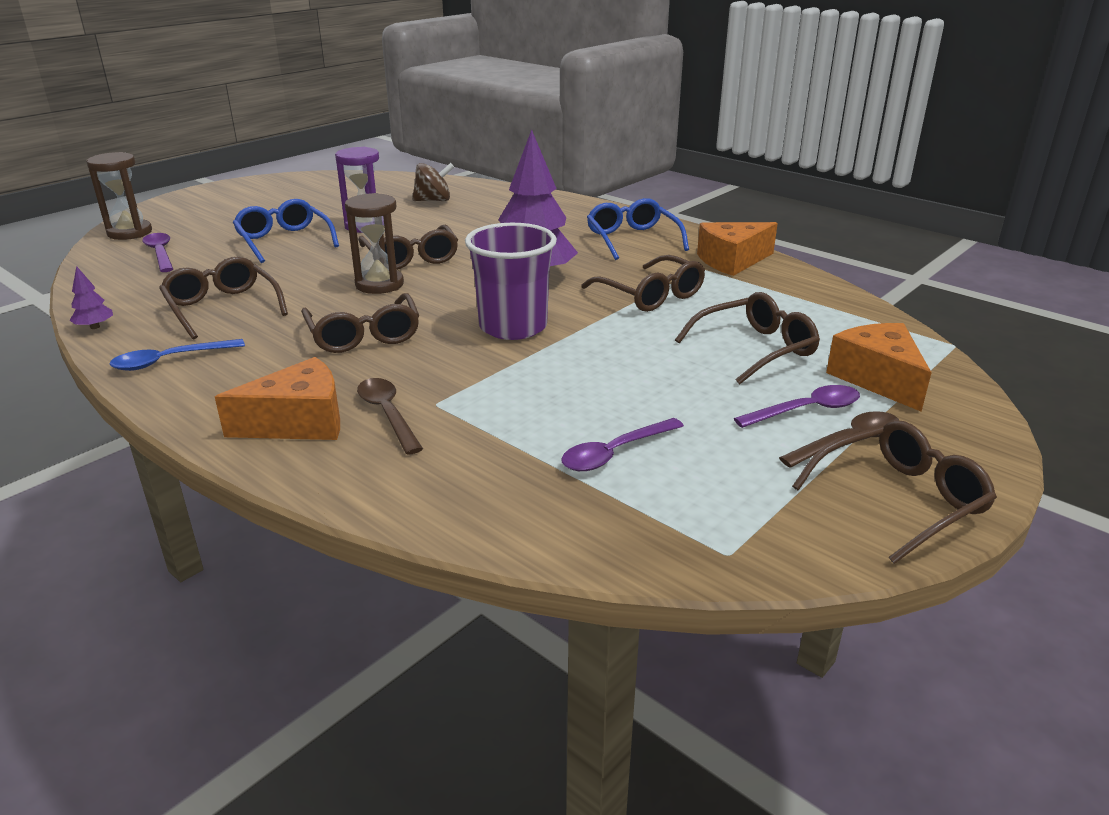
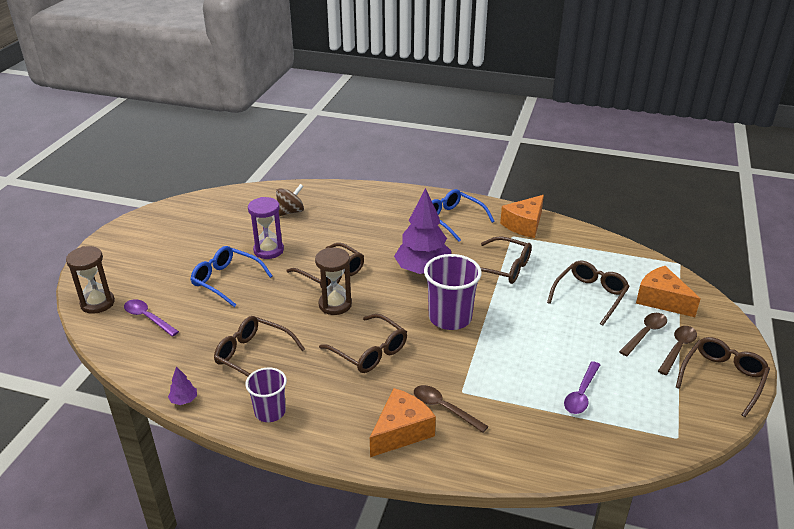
camera: 25 degrees left, 5 degrees up
(169, 361) = (270, 412): blue spoon -> purple cup
(806, 410) = (645, 333): purple spoon -> brown spoon

